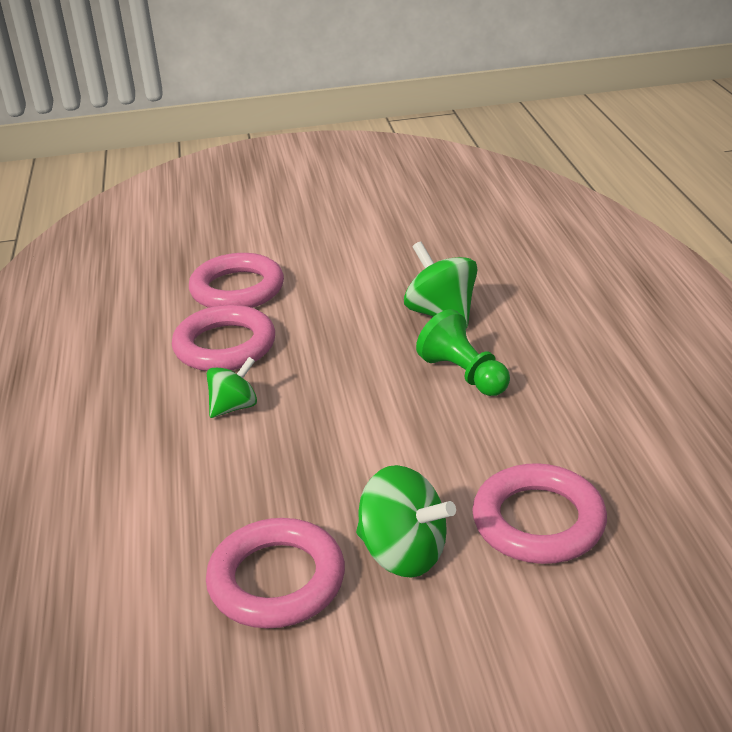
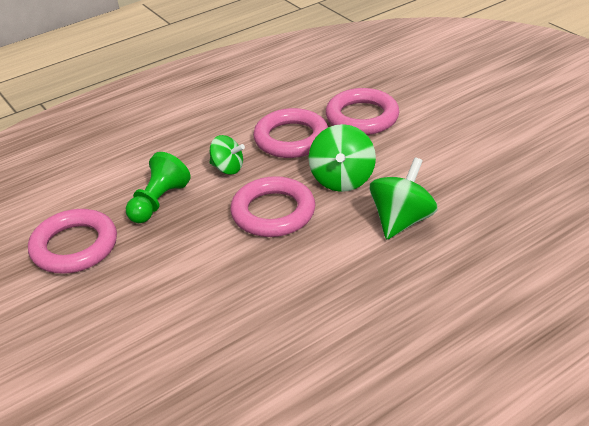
camera: 65 degrees right, 5 degrees up
(403, 553) = (115, 291): green spinning top -> green spinning top (342, 179)
(464, 374) = (326, 258): green pawn -> green pawn (158, 202)
(538, 521) = (170, 348): pink ring -> pink ring (273, 212)

